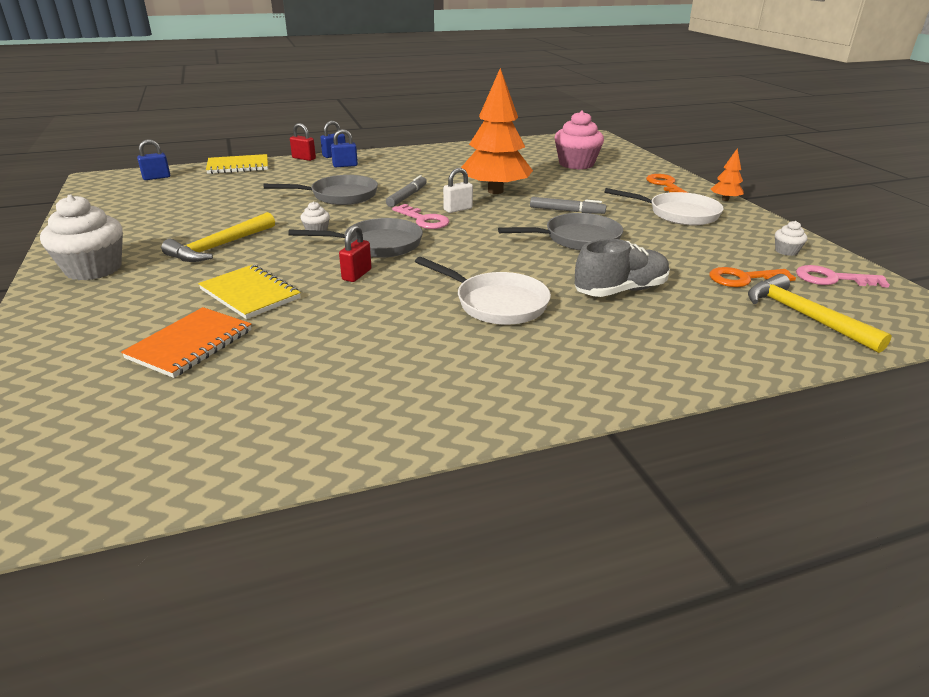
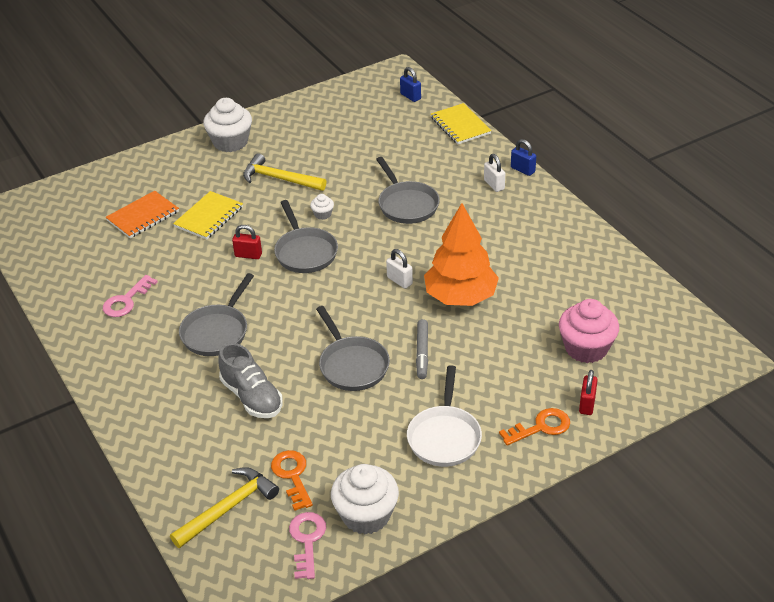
camera: 80 degrees right, 10 degrees up
(190, 344) = (143, 216): orange notebook -> orange notebook turned 60 degrees counterclockwise
(304, 158) = (503, 154): red padlock -> red padlock (587, 404)
(345, 165) = (494, 185): blue padlock -> white padlock
(407, 196) = (421, 244): grey marker -> none
(424, 220) = (366, 265): pink key -> pink key (126, 300)
(496, 303) = (217, 332): white pan -> grey pan
(725, 199) = (508, 478): orange tree -> none
(786, 251) = (366, 515): white cupcake -> white cupcake, size x2.20

